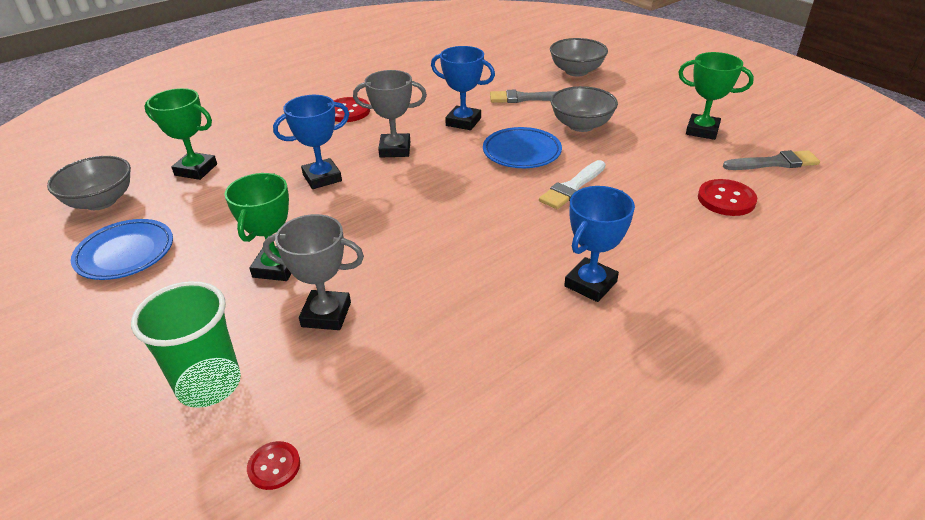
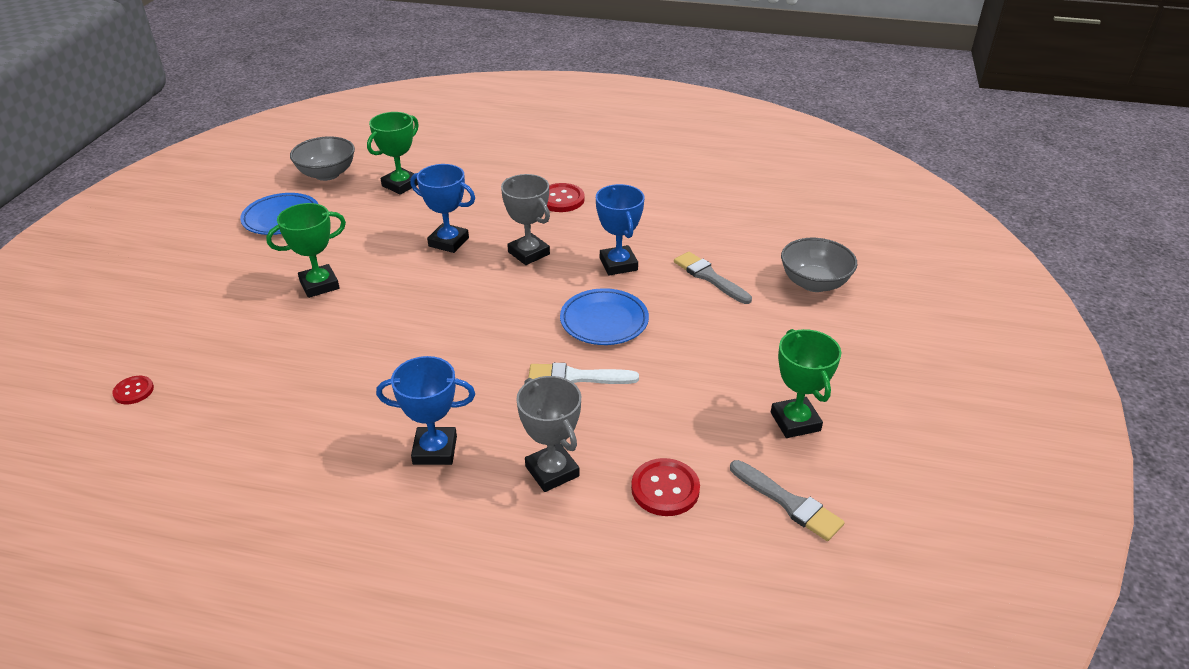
camera: 50 degrees right, 0 degrees up
(196, 170) = (401, 185): green trophy -> green trophy turned 60 degrees clockwise
(209, 384) = (185, 326): green cup -> none
(326, 314) = (286, 334): grey trophy -> grey trophy (552, 471)
(581, 125) = (700, 334): grey bowl -> none

